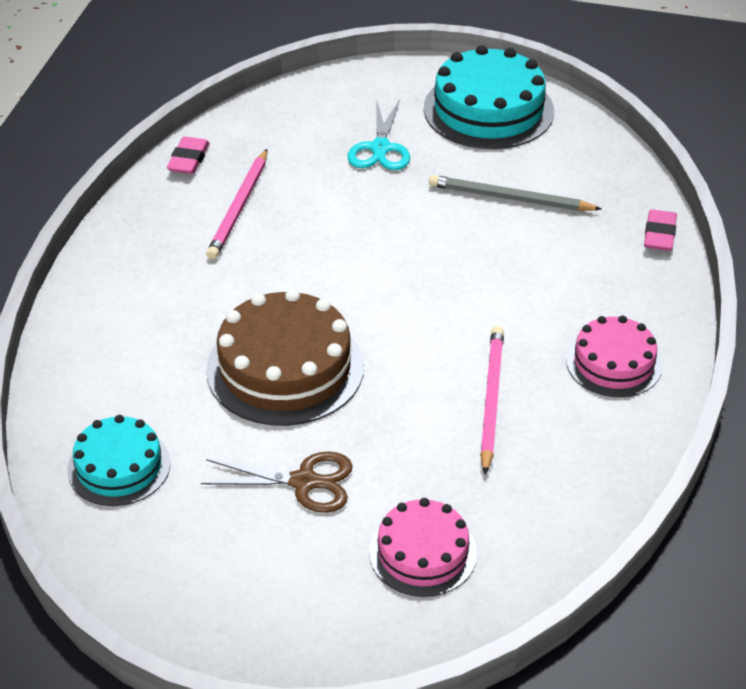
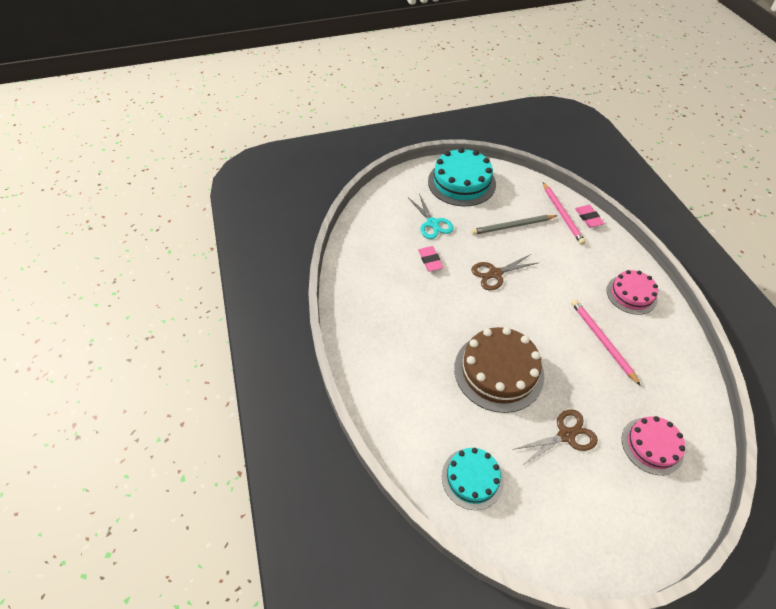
camera: 30 degrees left, 10 degrees up
(188, 159) = (346, 269): pink eraser -> pink eraser (430, 260)
(239, 207) = (395, 286): pink pencil -> pink pencil (562, 214)
(411, 249) = (495, 274): none -> brown scissors

